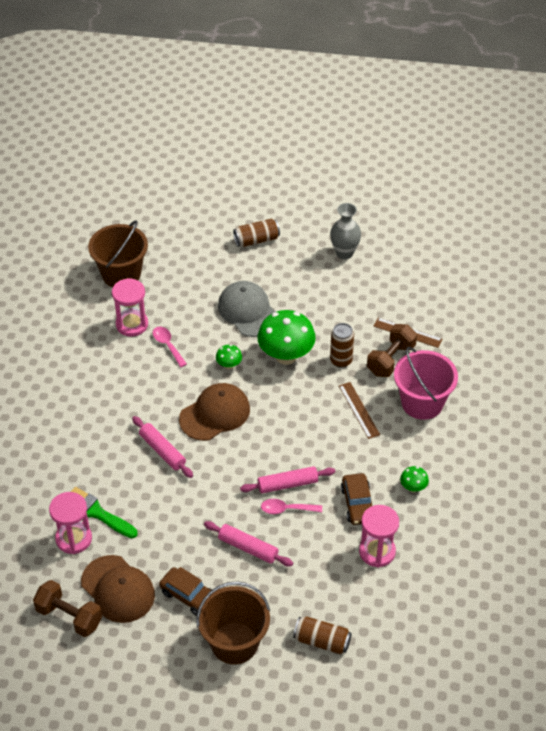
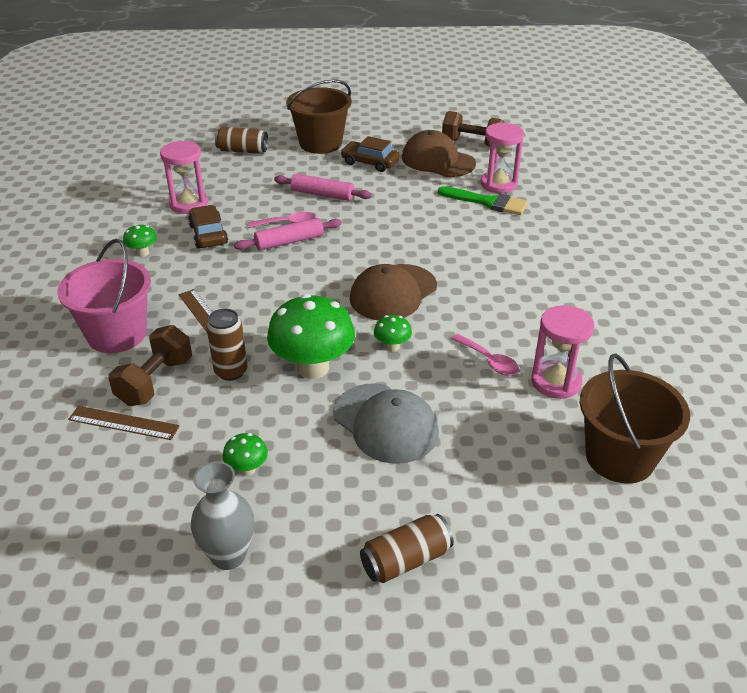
camera: 170 degrees right, 10 degrees down
(162, 451) = (442, 253): pink rolling pin -> none
(333, 295) = (247, 469): none -> green mushroom

